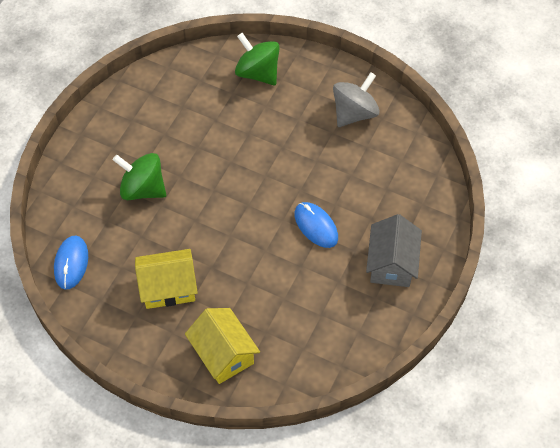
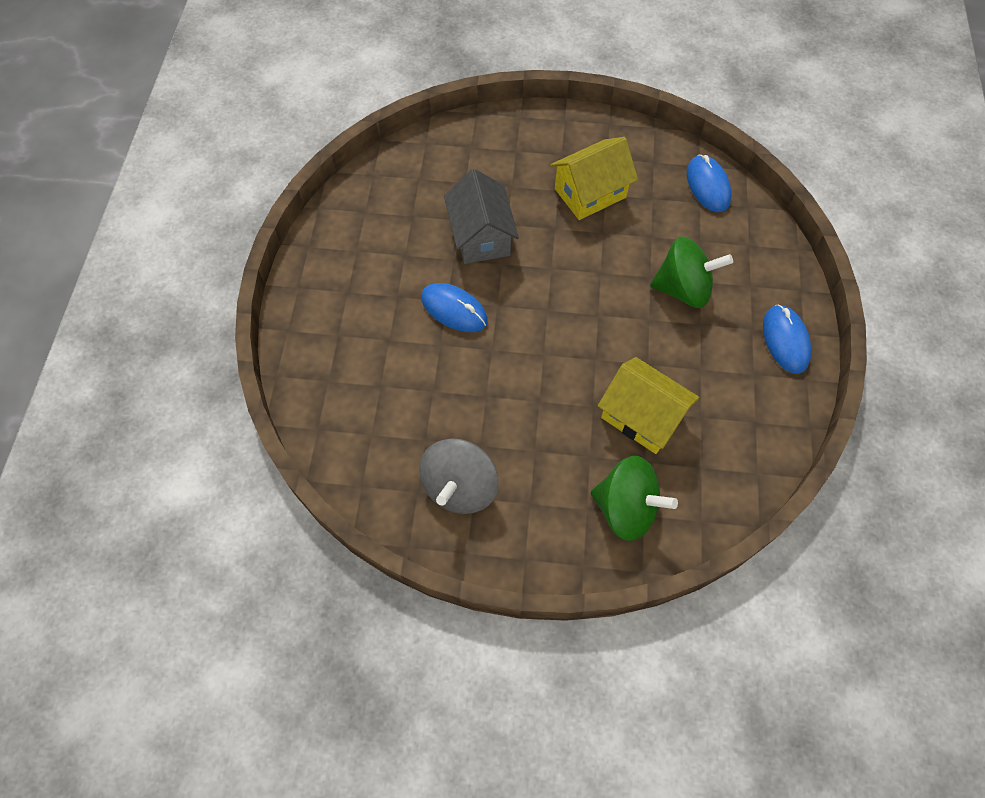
camera: 160 degrees right, 5 degrees up
(96, 133) = (785, 340): none -> blue mouse
(223, 354) = (499, 150): yellow house -> yellow house (642, 416)
(391, 263) = (348, 293): grey house -> grey house (481, 236)

